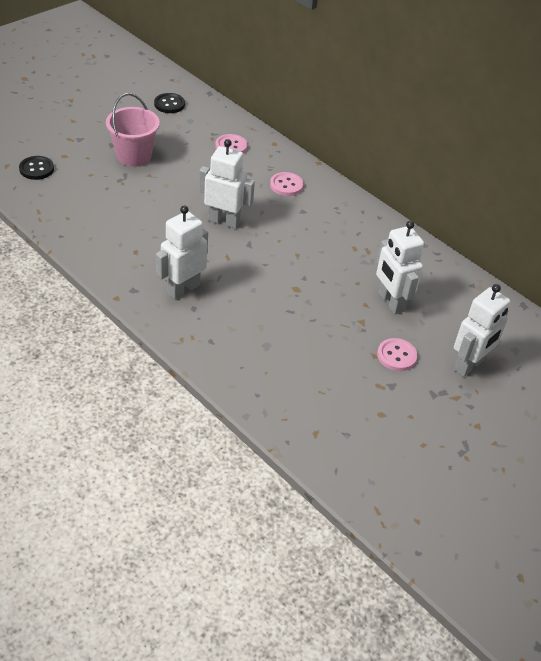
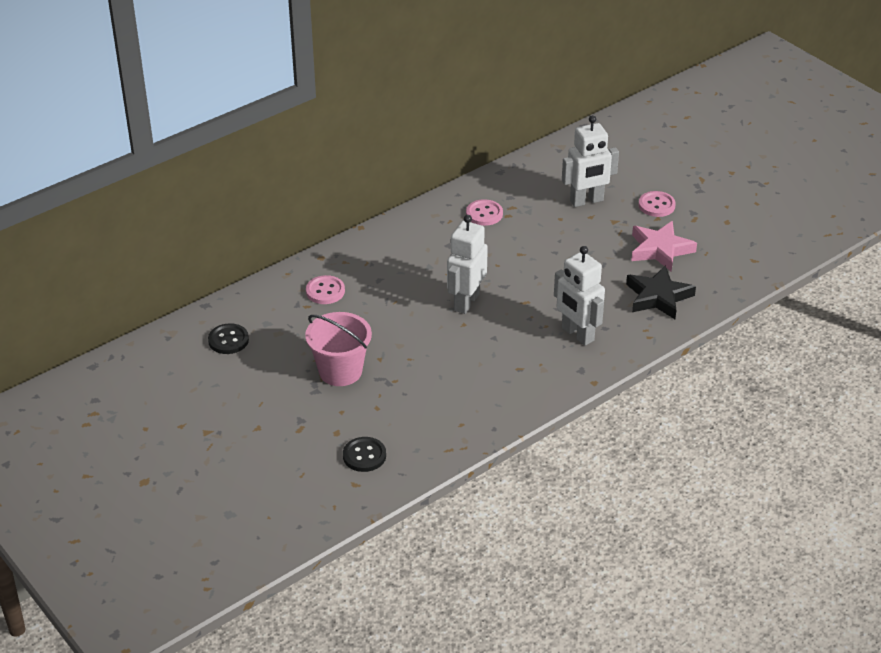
camera: 80 degrees left, 5 degrees down
(243, 349) = (658, 297): none -> black star
(286, 185) = (402, 253): pink button -> pink button (484, 214)
(321, 354) = (660, 249): none -> pink star
(469, 365) = (663, 166): white robot -> none

